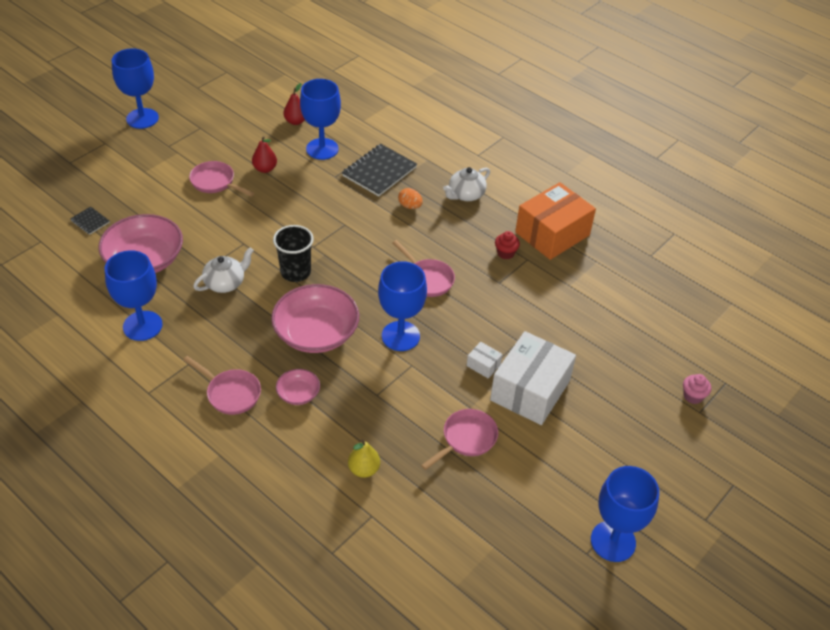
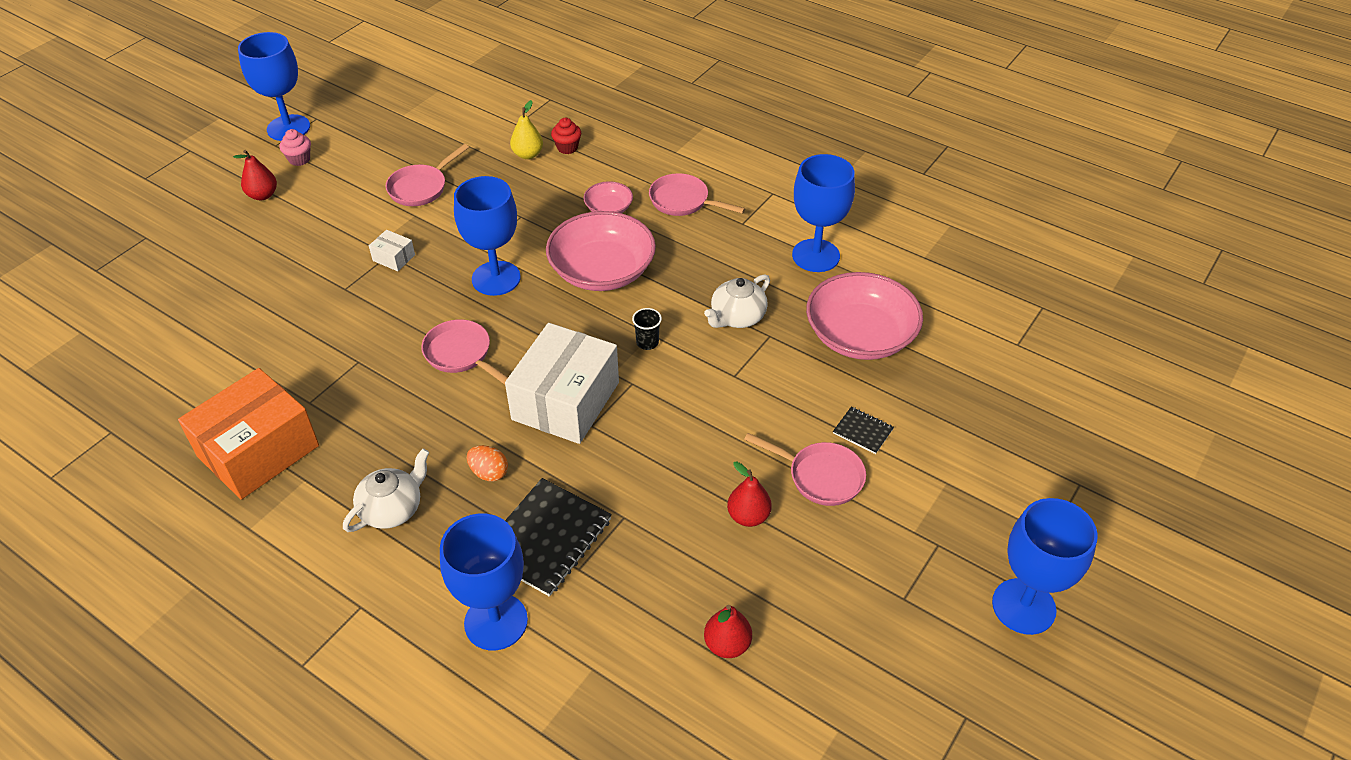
camera: 175 degrees right, 0 degrees up
(90, 221) = (971, 382): black notebook -> black notebook (863, 431)
(295, 272) = (647, 342): black cup -> black cup, size x0.53
(322, 149) = (659, 578): blue goblet -> blue goblet (496, 622)
(505, 253) = (341, 408): red cupcake -> red cupcake (567, 148)
(530, 390) = (341, 238): white box -> white box (565, 401)
(612, 448) = (263, 195): none -> red pear
(693, 396) = (145, 252): pink cupcake -> pink cupcake (299, 159)

